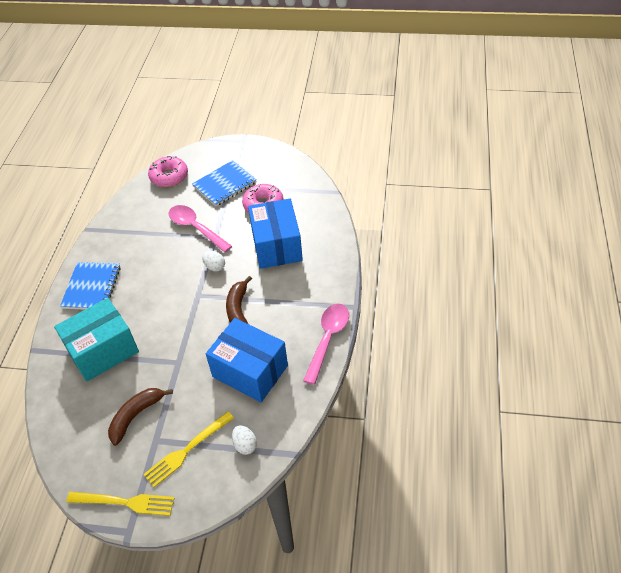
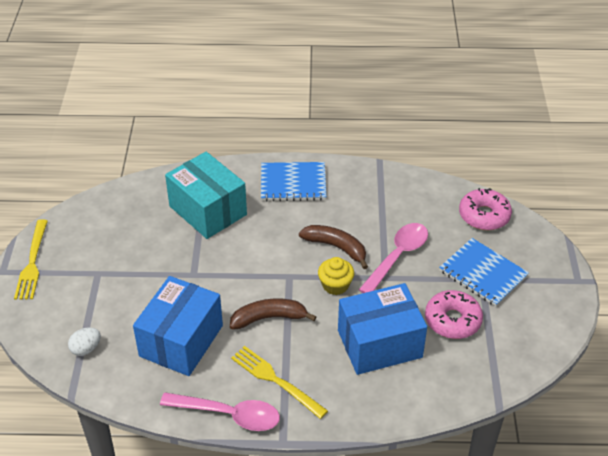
camera: 80 degrees right, 5 degrees down
(136, 416) = (127, 252): brown banana -> brown banana (336, 247)
(186, 451) = (83, 300): yellow fork -> yellow fork (275, 380)
(215, 267) = (335, 285): white egg -> yellow cupcake

